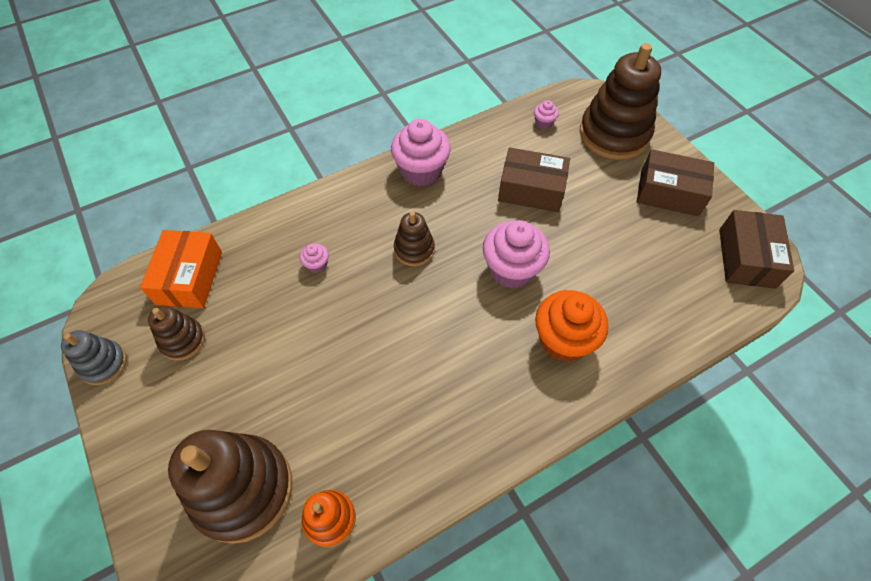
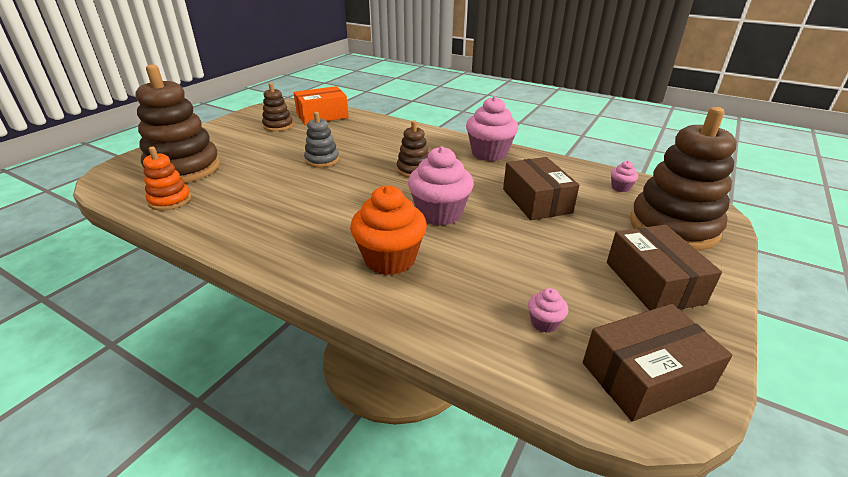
camera: 60 degrees right, 25 degrees down
(103, 364) = (250, 114): grey stacking toy -> grey stacking toy (322, 160)
(317, 265) = (366, 143): pink cupcake -> pink cupcake (544, 323)

